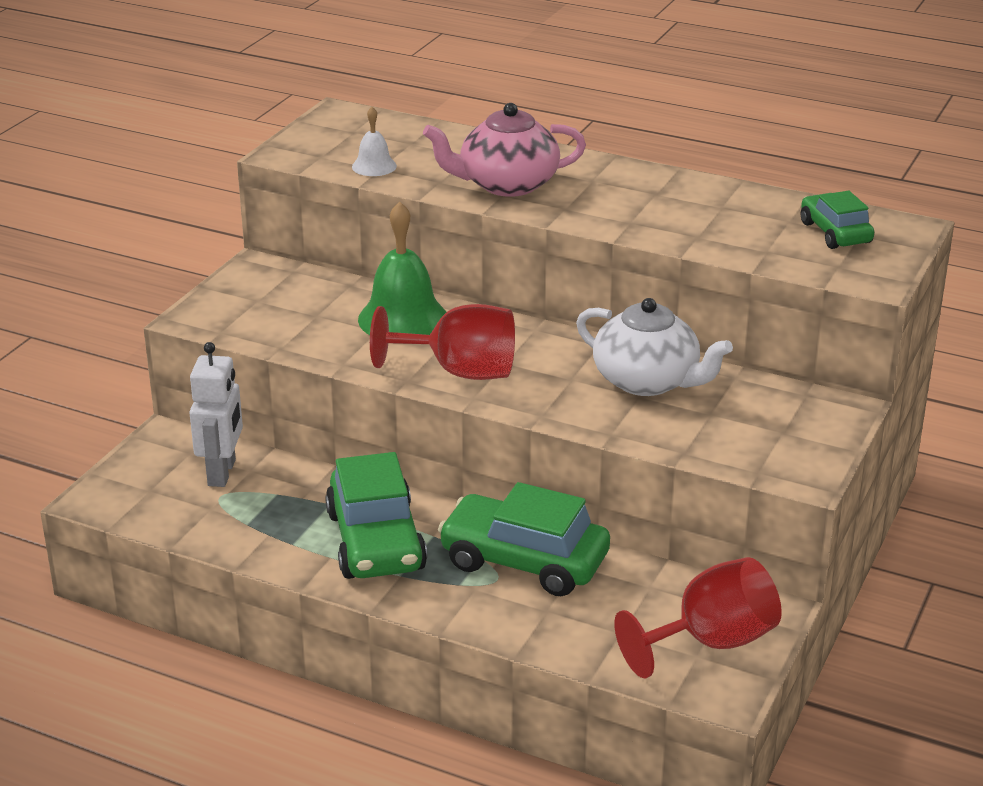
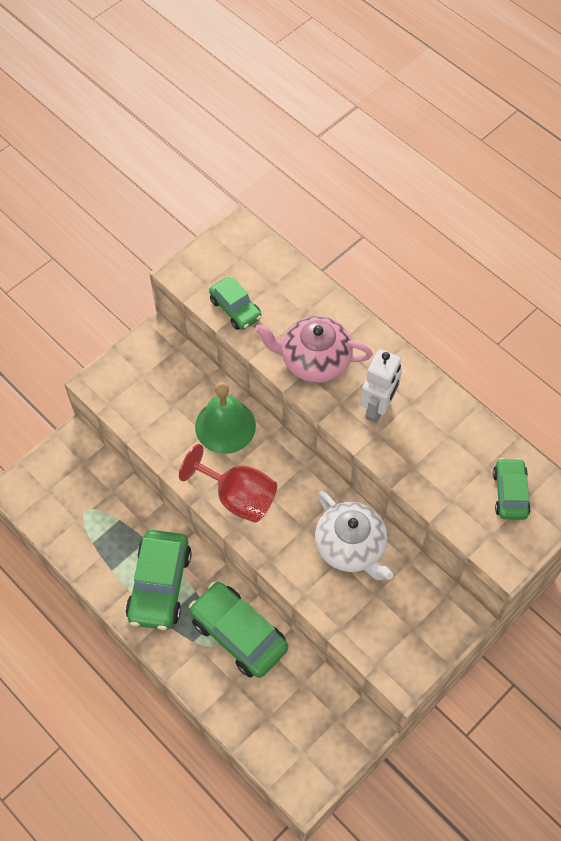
camera: 20 degrees right, 30 degrees up
(222, 473) = (94, 489): white robot -> white robot (378, 408)
(374, 166) = (235, 309): white bell -> green car
(710, 642) = (316, 746): red goblet -> none

